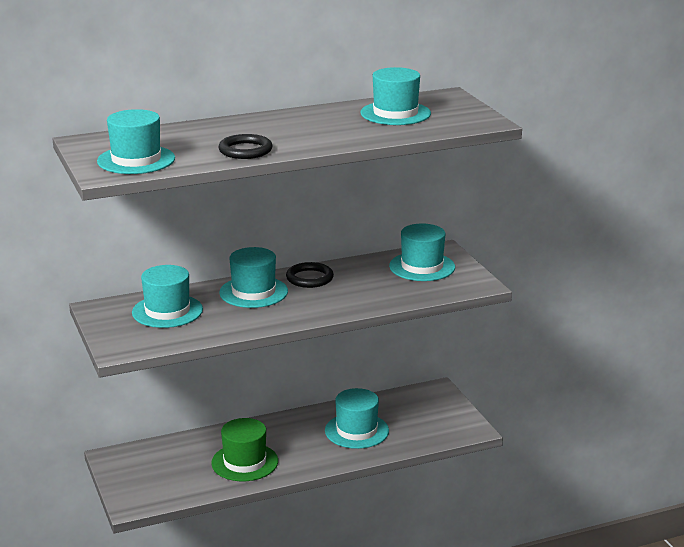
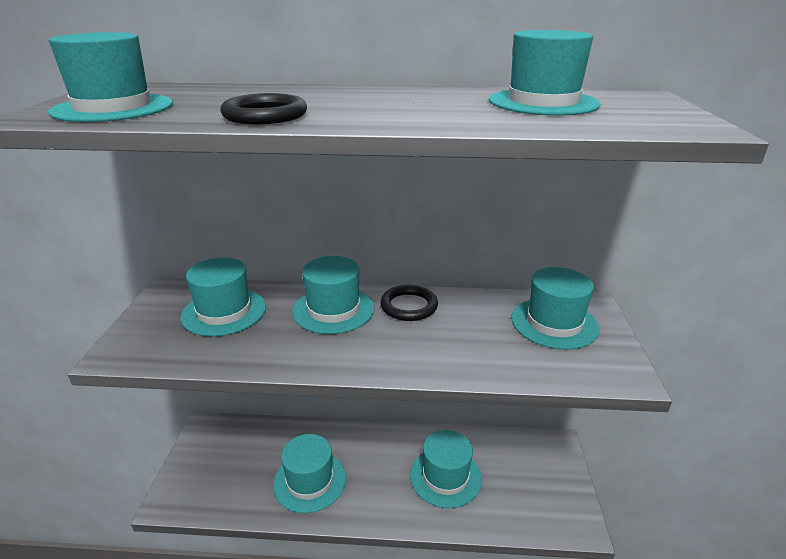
camera: 25 degrees right, 5 degrees up
(244, 462) = (309, 481): green hat -> turquoise hat

